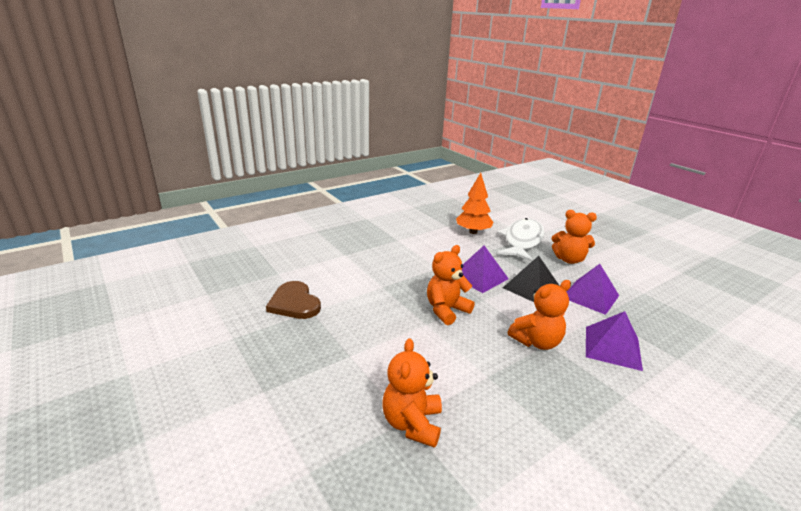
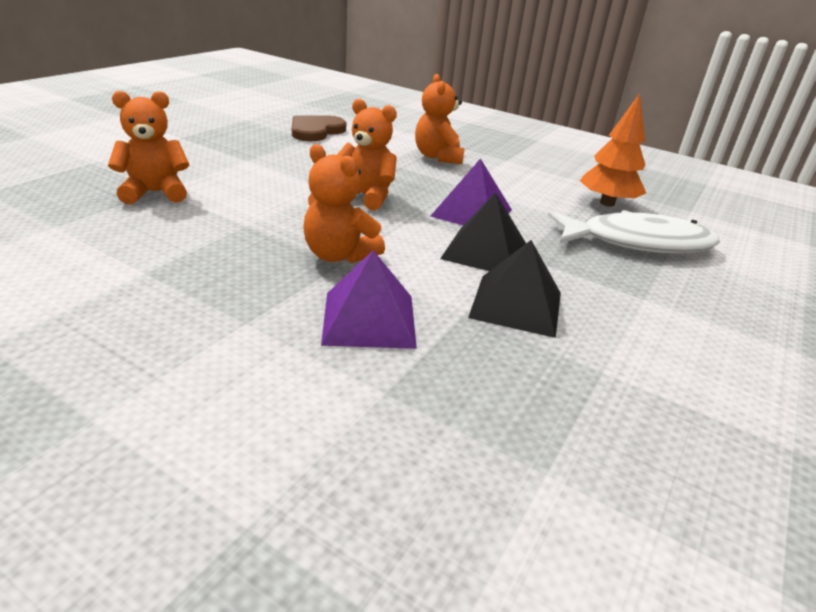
camera: 65 degrees right, 5 degrees up
(569, 259) = (631, 287): orange teddy bear -> orange teddy bear (438, 157)
(590, 296) = (516, 304): purple pyramid -> black pyramid

